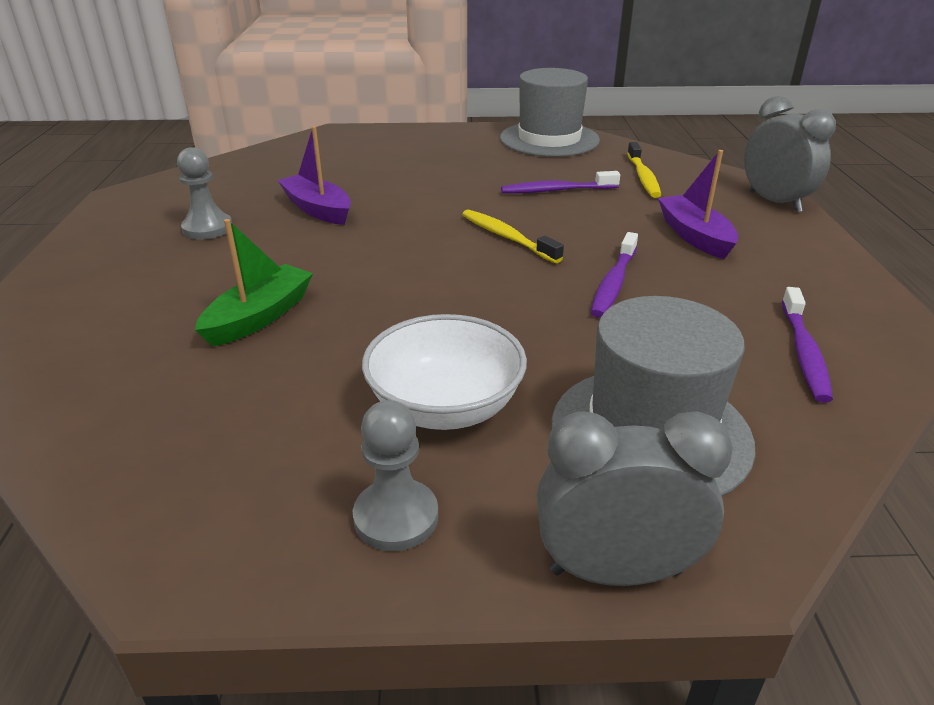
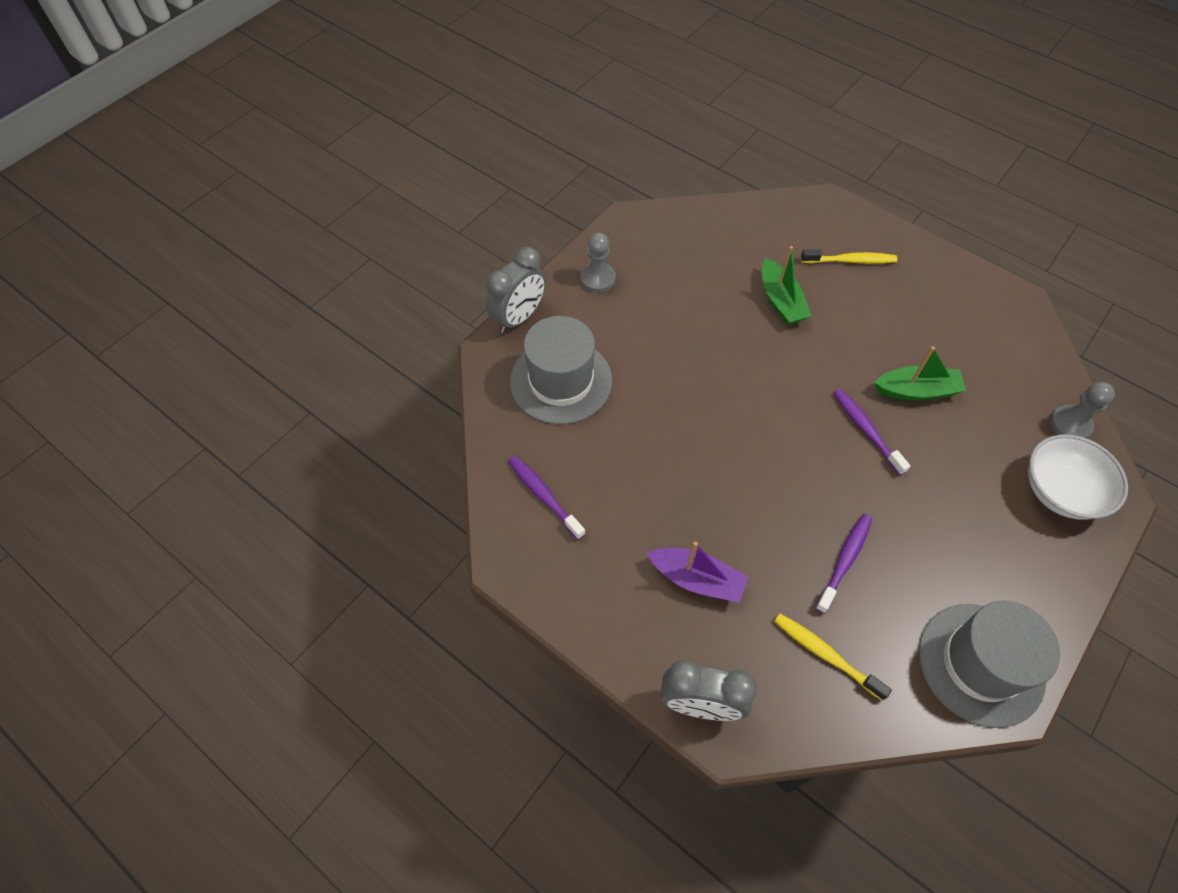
camera: 130 degrees right, 25 degrees up
(207, 228) = (923, 322): grey pawn -> grey pawn (1070, 424)
(318, 209) = (916, 390): purple boat -> green boat
(445, 407) = (643, 327): white bowl -> white bowl (1060, 491)
(507, 237) = (786, 466): yellow toothbrush -> yellow toothbrush (850, 261)
(613, 283) = (681, 474): purple toothbrush -> purple toothbrush (866, 430)

